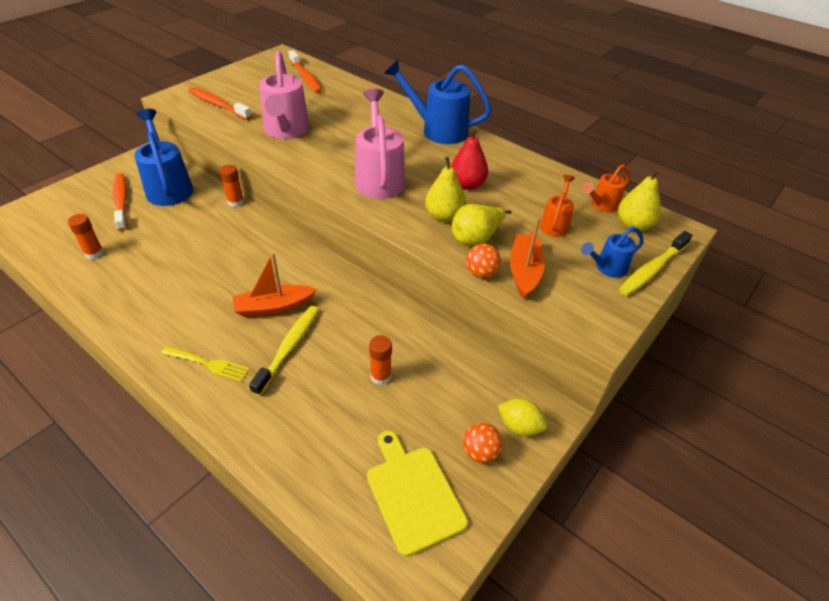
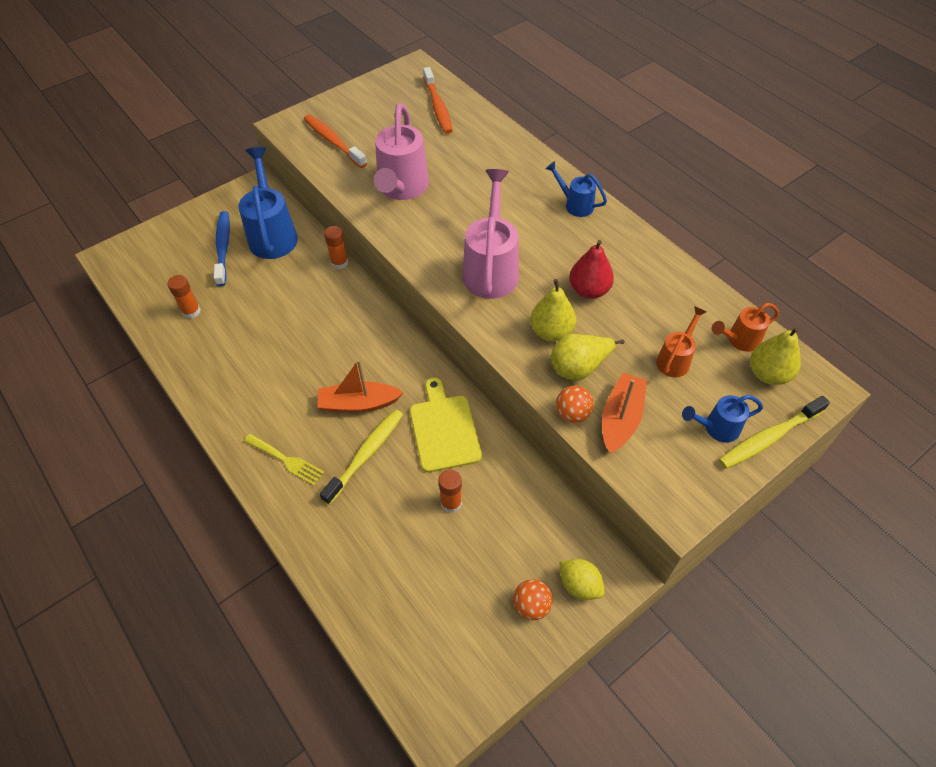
camera: 15 degrees right, 10 degrees up
(121, 201) = (223, 247): orange toothbrush -> blue toothbrush
(413, 494) = (455, 636): yellow cutting board -> yellow cutting board (444, 429)
(438, 130) = (575, 205): blue watering can -> blue watering can, size x0.53

